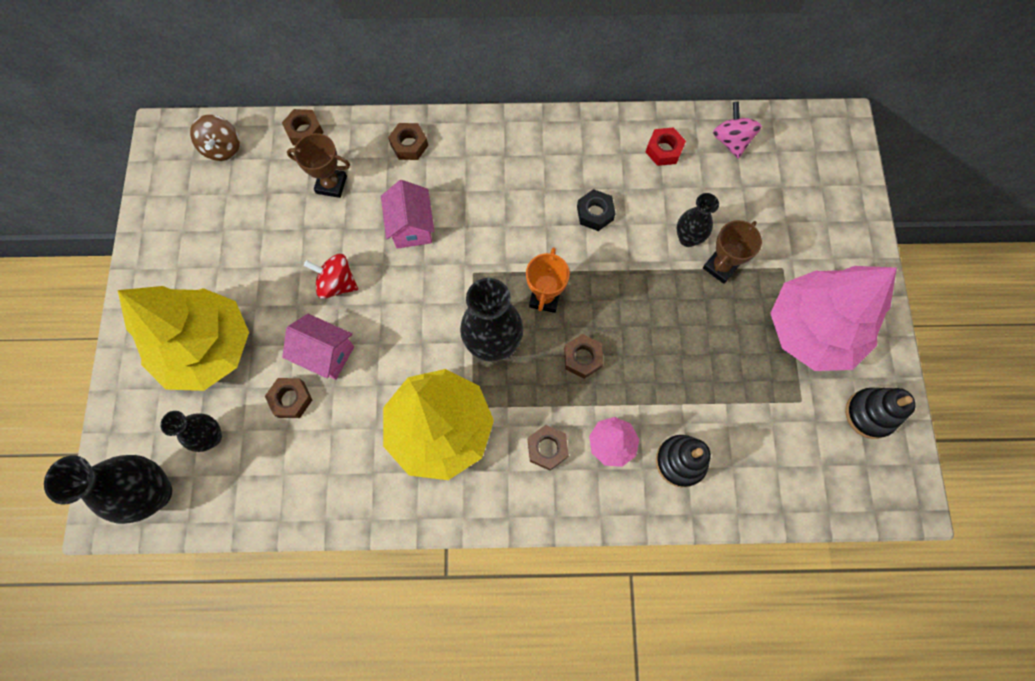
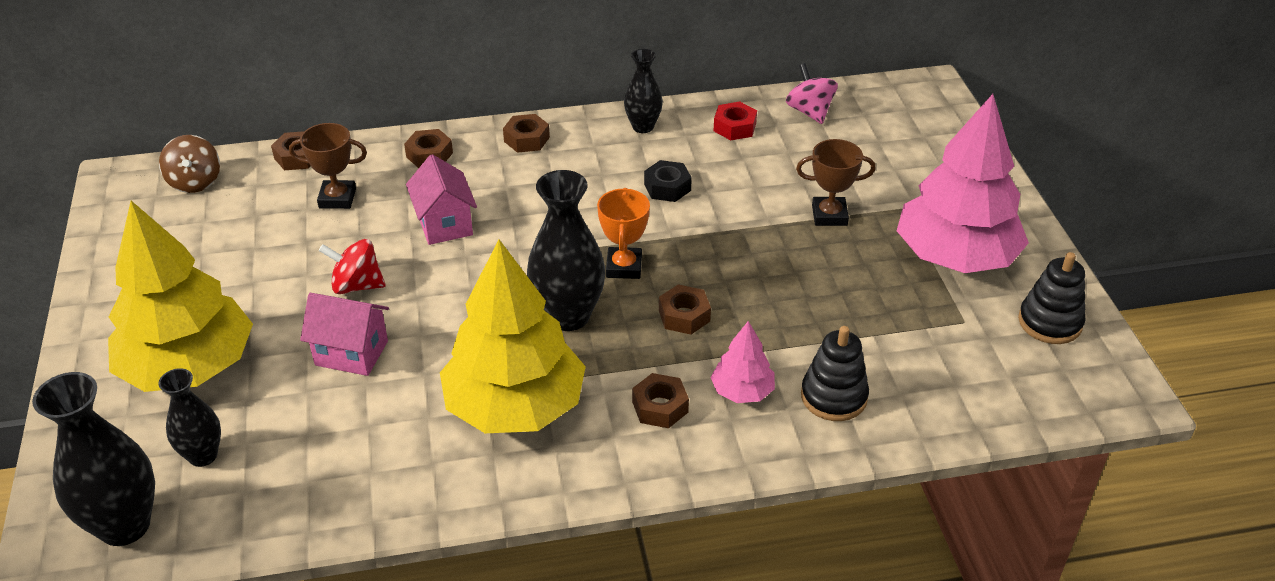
camera: 10 degrees left, 30 degrees down
(291, 399) = (309, 403): brown nut -> brown nut (526, 139)
(688, 238) = (783, 196): black vase -> black vase (643, 127)
(720, 266) = (829, 215): brown trophy -> brown trophy turned 60 degrees clockwise

